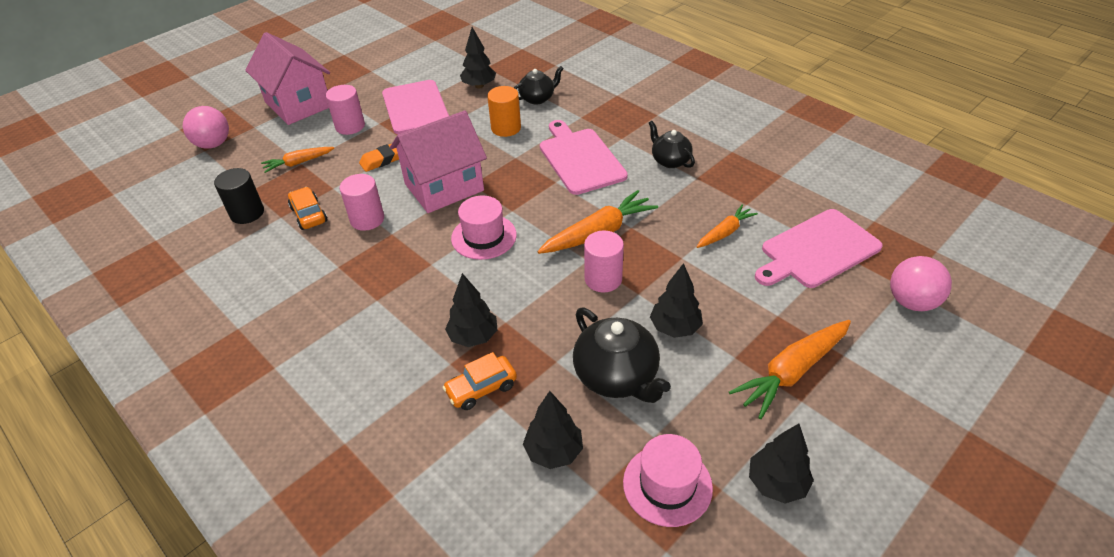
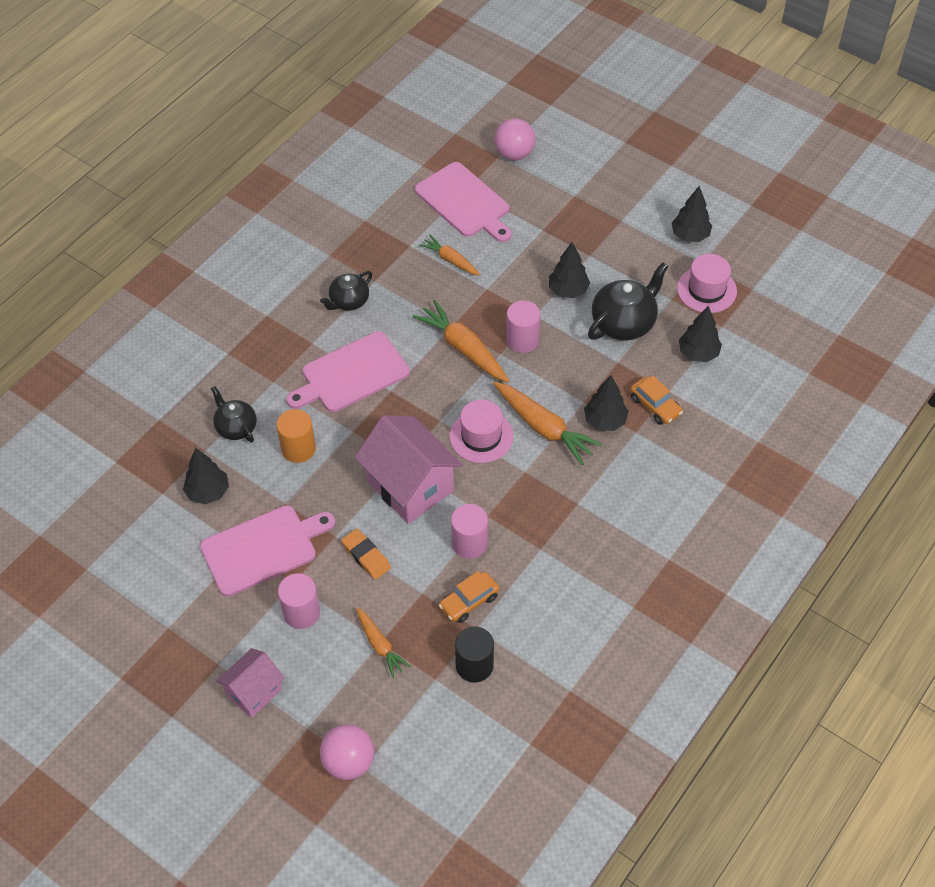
camera: 100 degrees left, 10 degrees up
(298, 104) = (254, 692): pink house -> pink house, size x0.59
(791, 372) = (597, 224): orange carrot -> orange carrot (544, 428)

